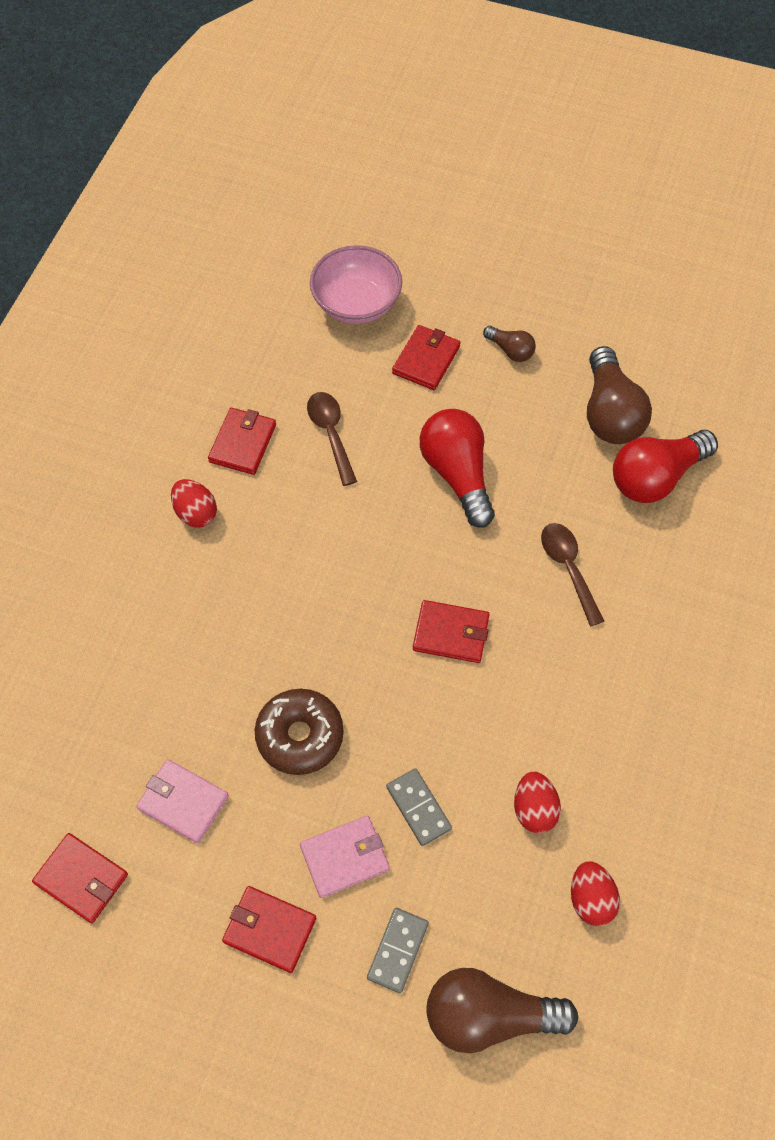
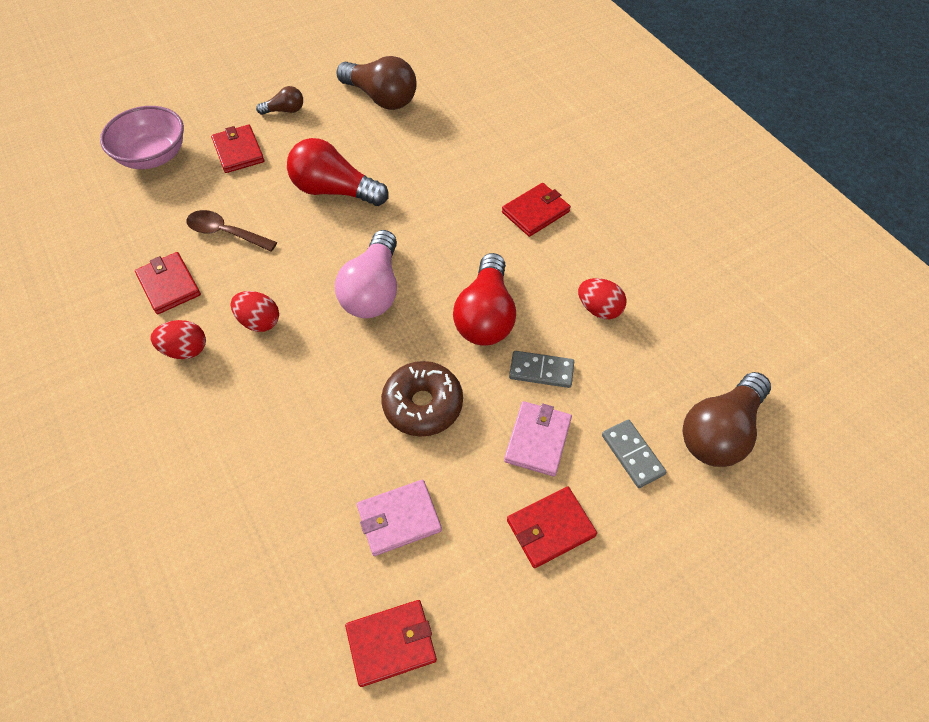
camera: 50 degrees left, 5 degrees down
(379, 601) = (373, 290): none -> pink light bulb
(451, 633) = (438, 269): red wallet -> red wallet (535, 212)
(568, 568) = (458, 183): brown spoon -> none
(591, 899) = (683, 322): red egg -> red egg (259, 321)
(656, 477) = (445, 107): red light bulb -> red light bulb (486, 316)

